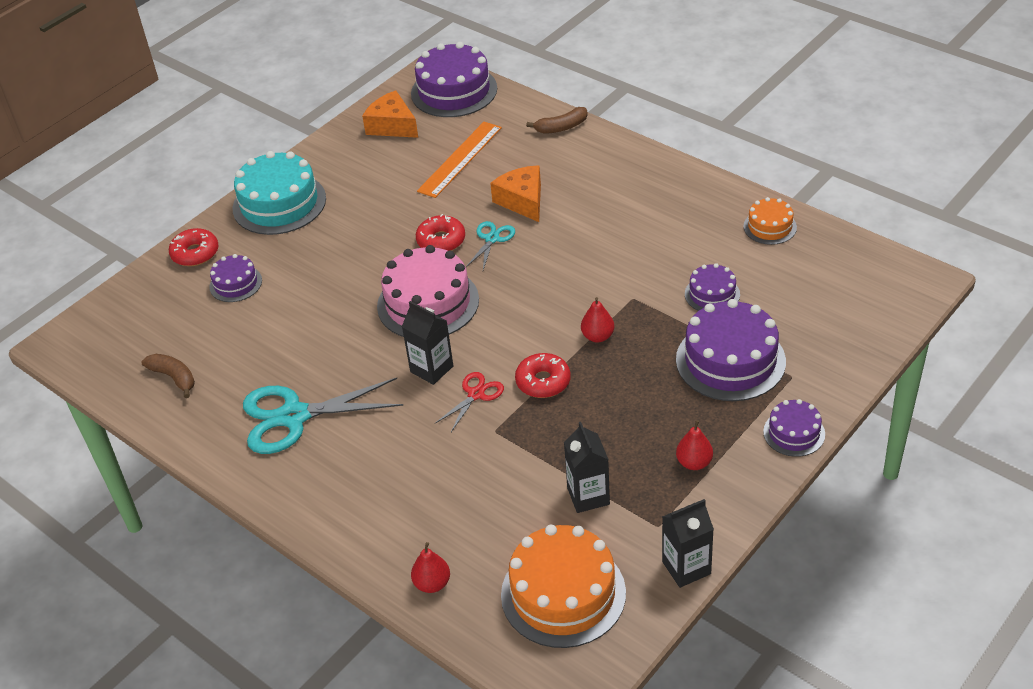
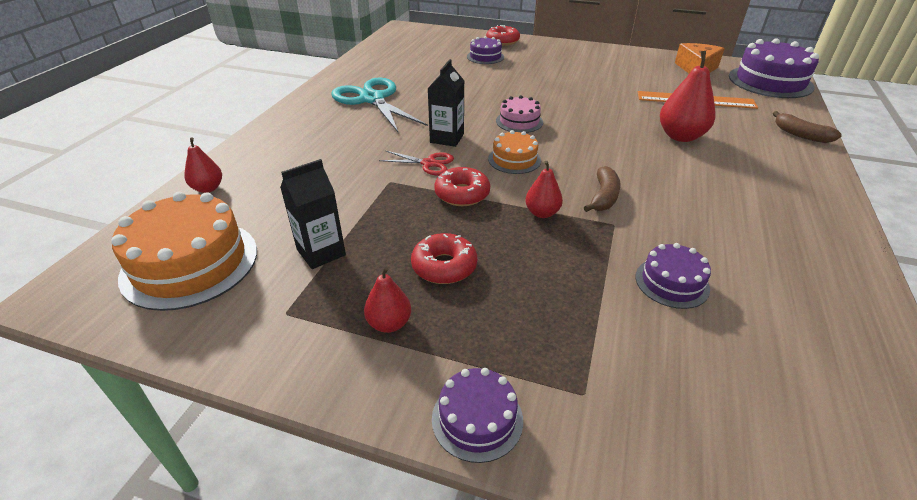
camera: 65 degrees right, 5 degrees down
(174, 377) = (391, 58): brown banana -> brown banana (603, 197)
(279, 203) = (572, 53): turquoise cake -> none
(428, 303) = (519, 121): pink cake -> pink cake, size x0.53
(441, 240) = (594, 112): red donut -> red donut (444, 266)
(492, 239) = (618, 132): turquoise scissors -> none
(522, 201) = (680, 136): orange cheese -> red pear
(686, 567) = (222, 351): black carton -> none
(730, 360) = (573, 322): purple cake -> none
(770, 227) = (843, 311): orange cake -> orange cake (514, 159)

